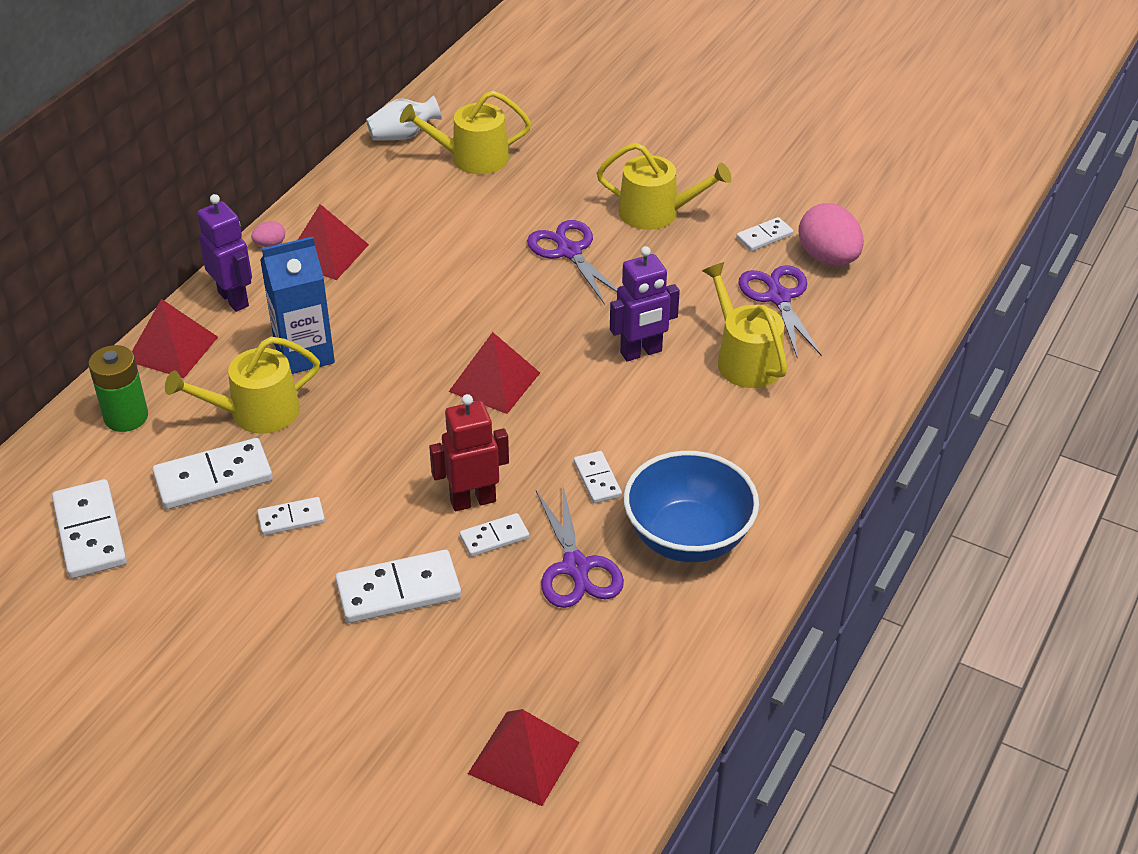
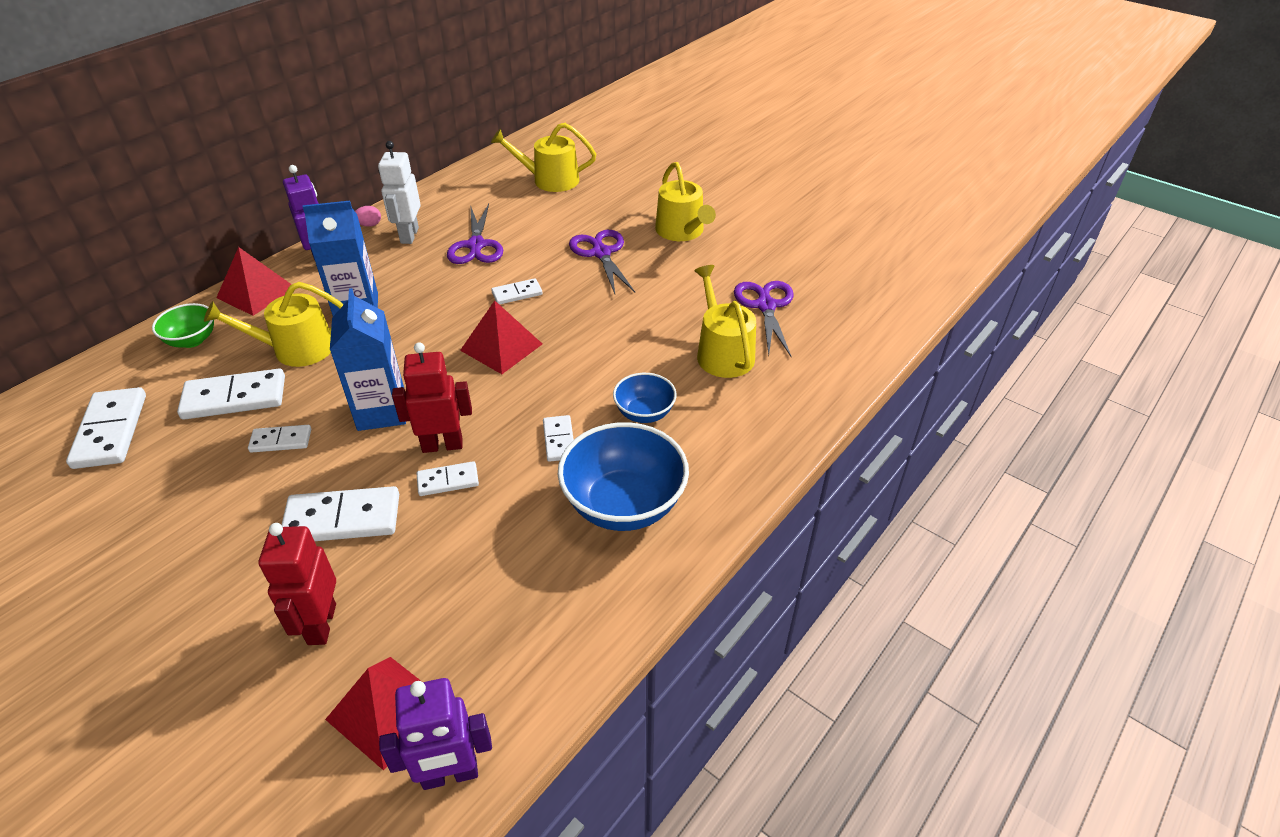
camera: 10 degrees right, 0 degrees up
(126, 417) = (192, 340): green battery -> green bowl
(326, 253) = (409, 235): red pyramid -> white robot
(389, 472) = (381, 411): none -> blue carton
(403, 135) = (504, 160): white vase -> none
(424, 692) = (321, 624): none -> red robot
(576, 567) = (510, 519): purple scissors -> purple scissors (476, 245)
(641, 352) = (634, 337): purple robot -> purple robot (450, 775)
(656, 212) = (682, 231): yellow watering can -> yellow watering can turned 45 degrees clockwise
(679, 438) = (644, 413): none -> blue bowl
(764, 236) = (766, 258): white domino -> white domino (517, 294)
(828, 258) = (816, 279): pink egg -> none

